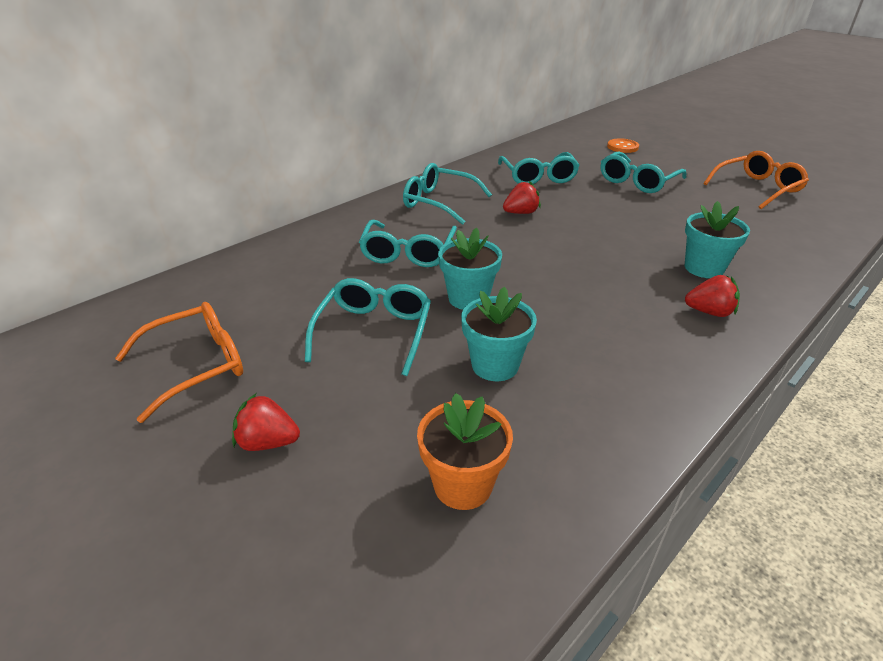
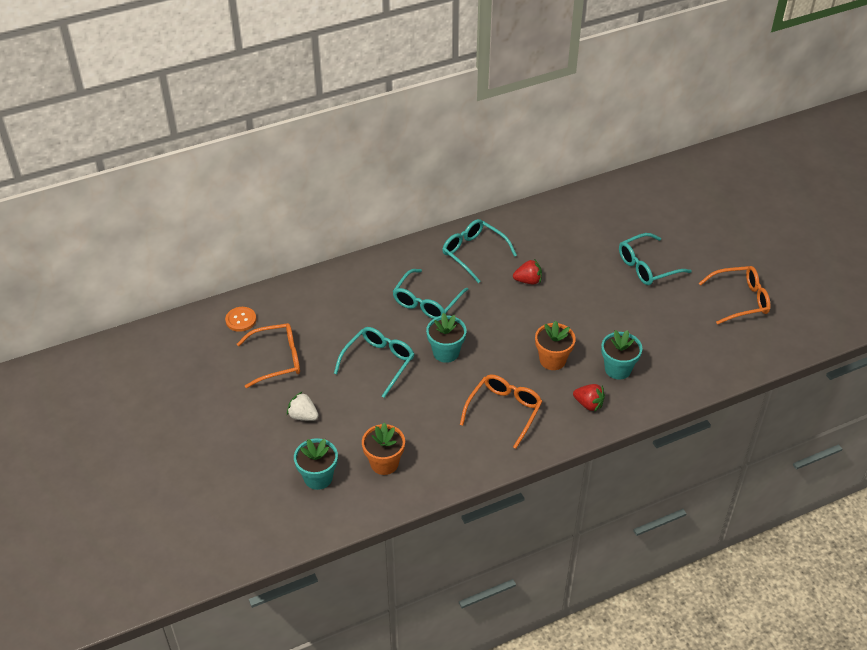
camera: 20 degrees right, 10 degrees up
(268, 442) = (303, 416): red strawberry -> white strawberry
(495, 365) = (435, 404): turquoise flower pot -> turquoise flower pot (318, 477)
(538, 177) = (569, 240): turquoise glasses -> none
(605, 349) = (504, 411): none -> orange glasses
(616, 276) = (552, 360): none -> orange flower pot
(622, 147) = (672, 216): orange button -> orange button (241, 320)

